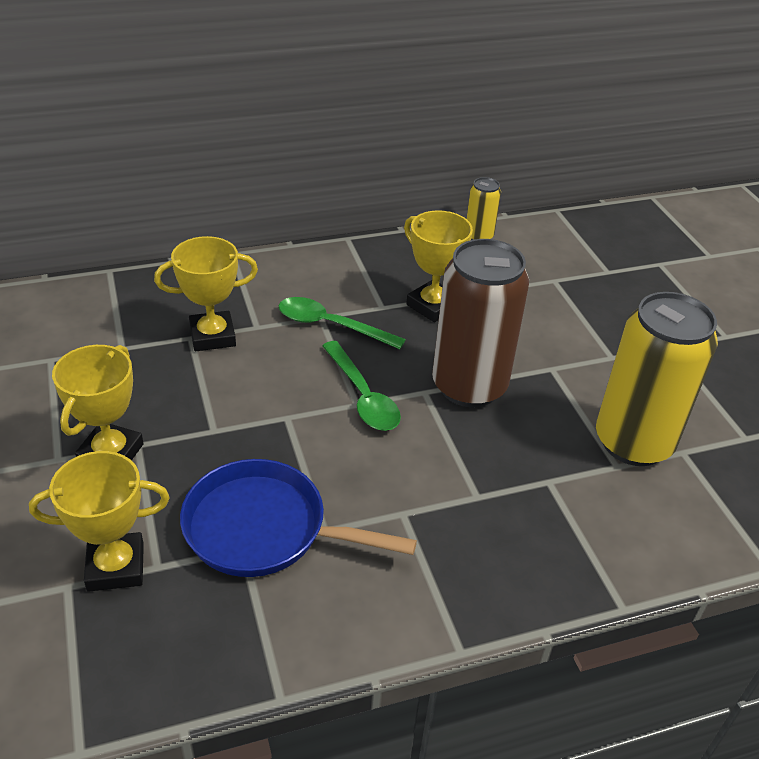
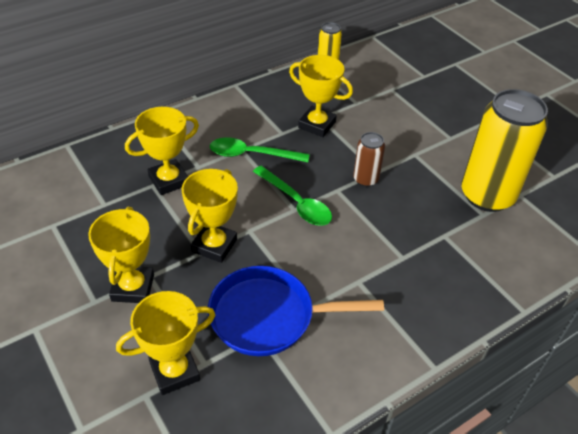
camera: 15 degrees left, 5 degrees up
(234, 426) = (214, 245): none -> yellow trophy
(469, 386) = (365, 179): brown can -> brown can, size x0.47

